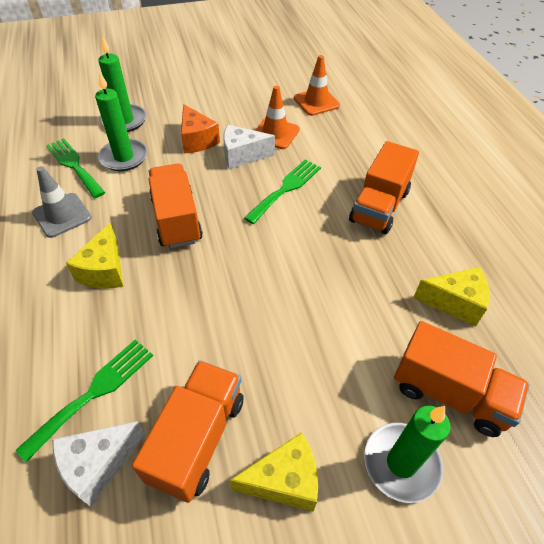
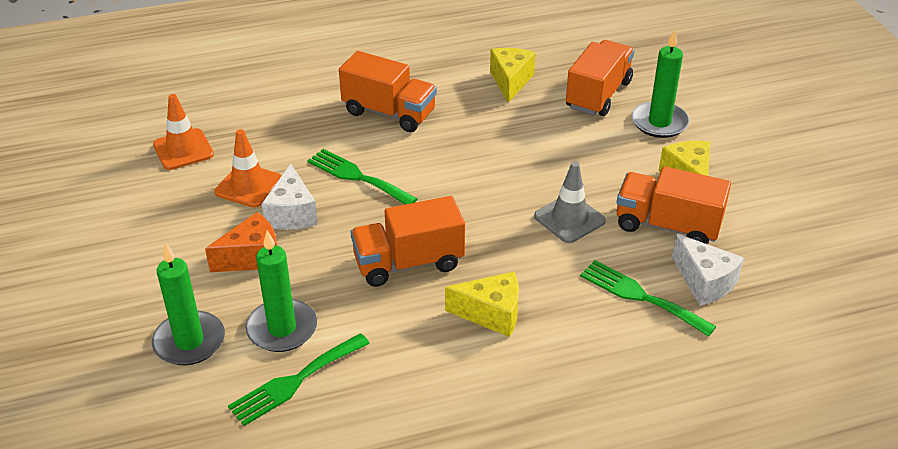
camera: 90 degrees left, 10 degrees down
(62, 215) = (400, 372): grey traffic cone -> grey traffic cone (569, 219)

